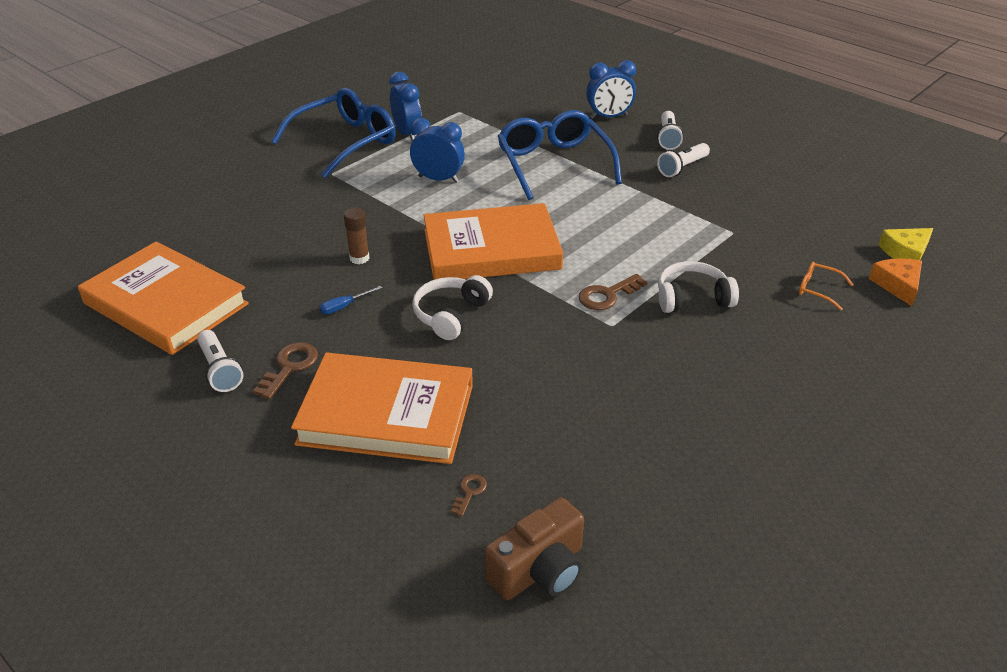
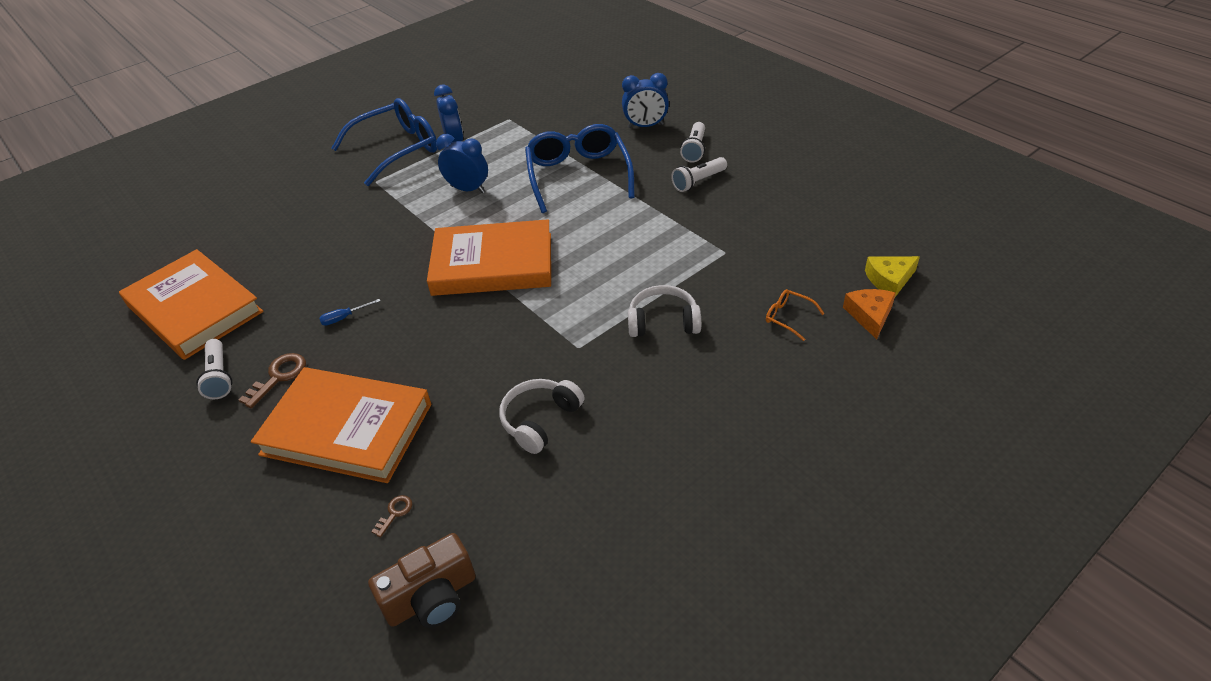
camera: 10 degrees right, 5 degrees up
(359, 258) = (372, 269): brown glue stick -> none
(451, 315) = (435, 330): white headphones -> white headphones (540, 420)
(607, 295) = (584, 316): brown key -> none

